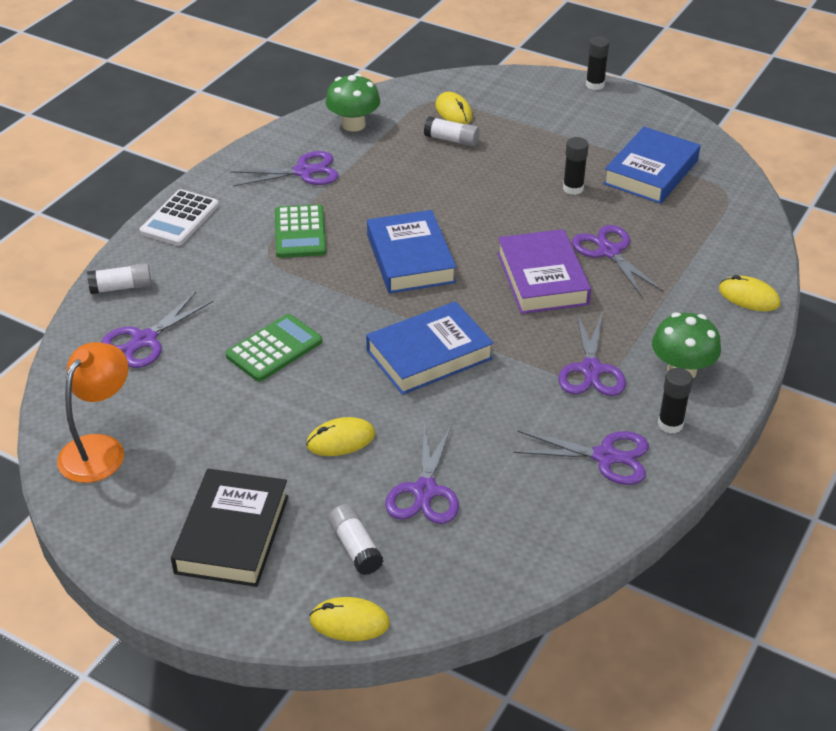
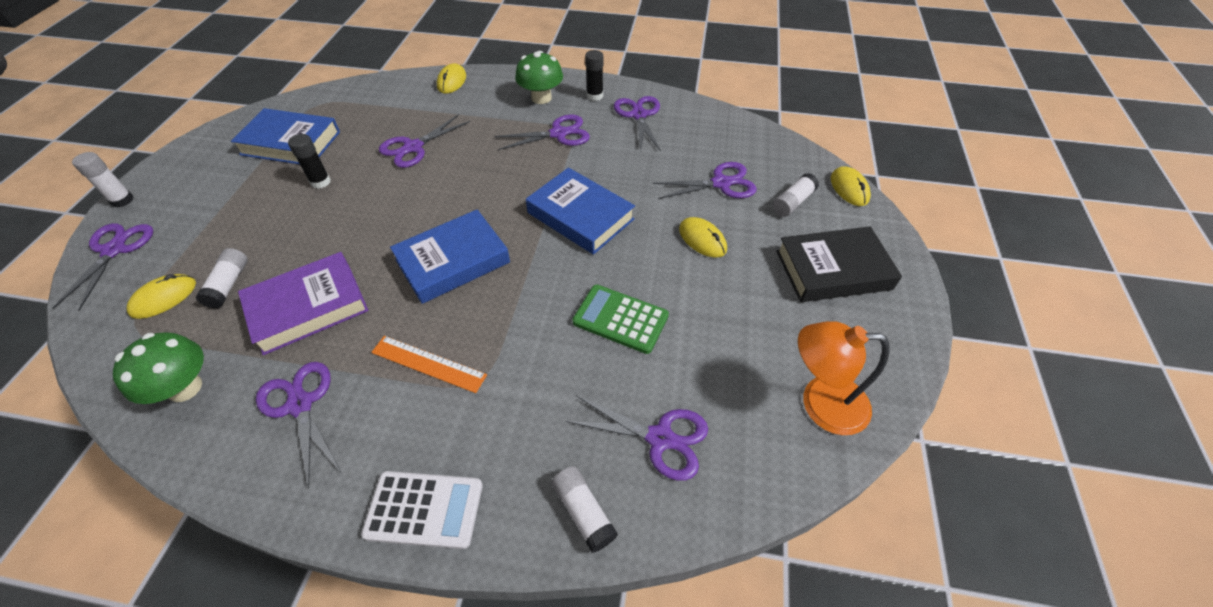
camera: 110 degrees left, 10 degrees up
(300, 232) = (428, 364): green calculator -> orange ruler
(526, 86) = (114, 250): none -> purple scissors
(542, 278) = (459, 175): purple book -> purple book (308, 307)
(595, 85) = (122, 200): black glue stick -> white glue stick

